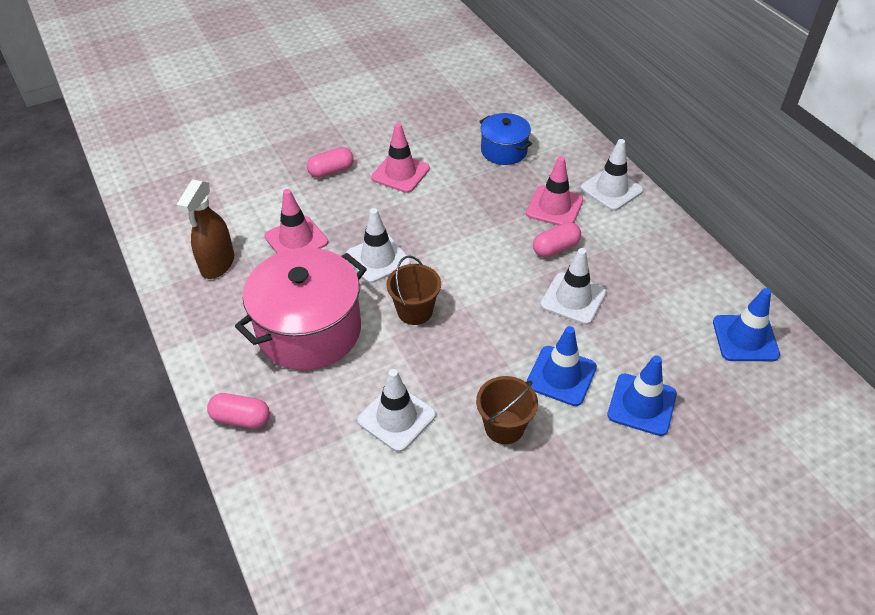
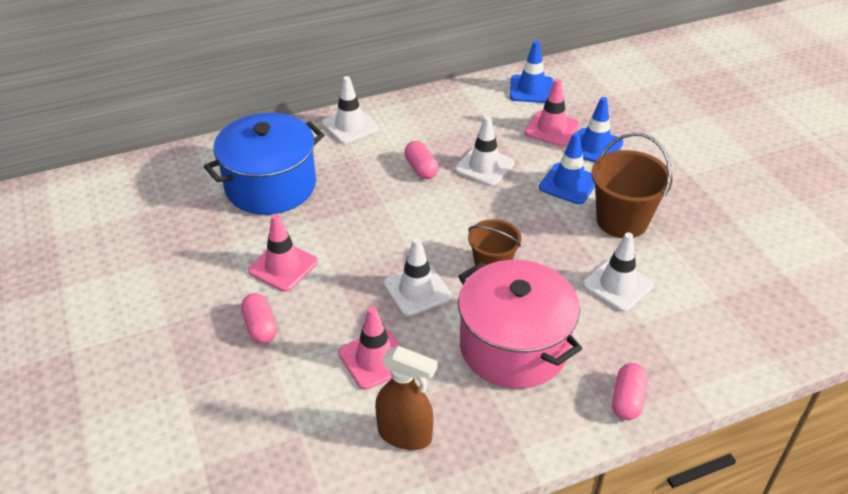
camera: 85 degrees left, 5 degrees down
(504, 151) = (270, 186): blue pot -> blue pot, size x1.83
(504, 427) = (622, 221): brown bucket -> brown bucket, size x1.55
(554, 207) = (365, 162): pink traffic cone -> pink traffic cone (551, 129)

